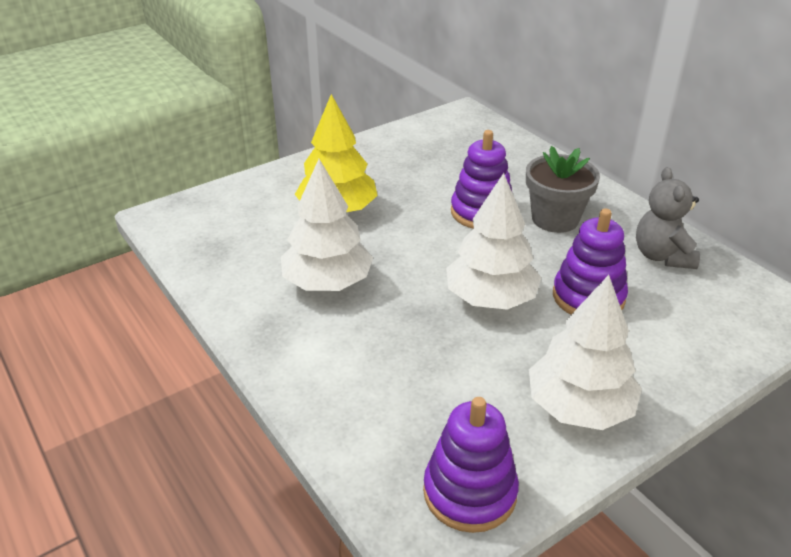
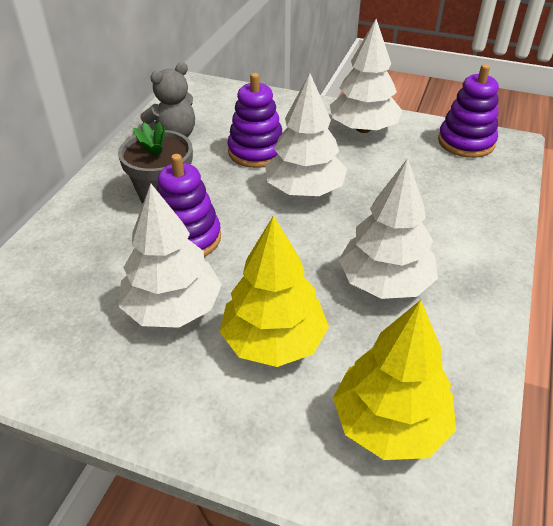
camera: 125 degrees left, 5 degrees up
(228, 224) = (390, 423): none -> yellow tree
(412, 184) = (173, 308): none -> white tree

